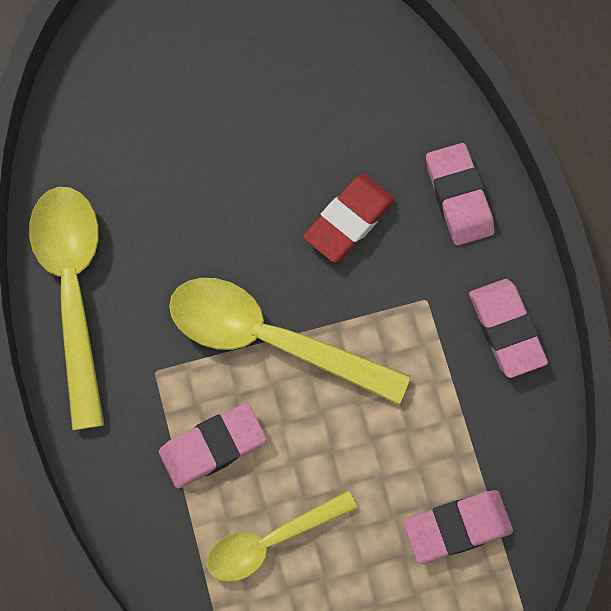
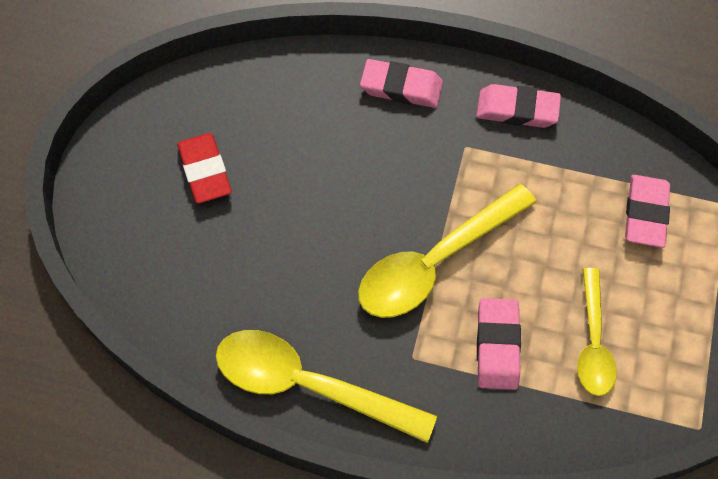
camera: 60 degrees left, 10 degrees down
(349, 220) = (375, 164): red eraser -> red eraser (205, 171)

